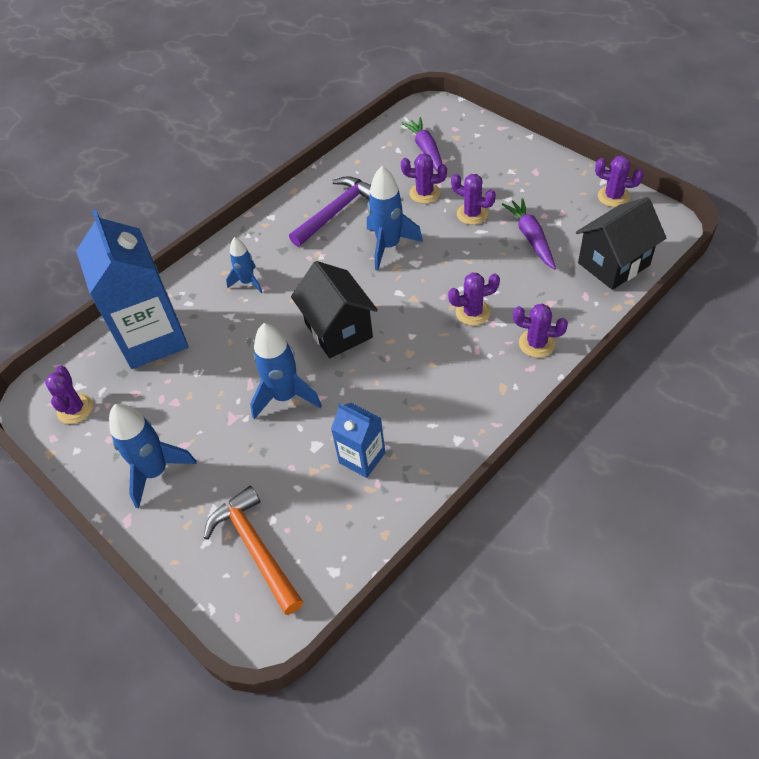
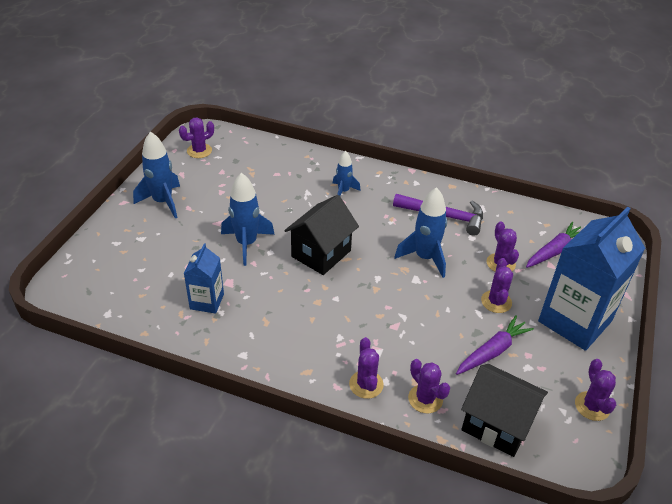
camera: 60 degrees right, 10 degrees down
(153, 338) = (270, 163): blue carton -> blue carton (575, 321)
(255, 548) = (117, 268): orange hammer -> none
(473, 312) = (380, 331): purple cactus -> purple cactus (425, 399)

